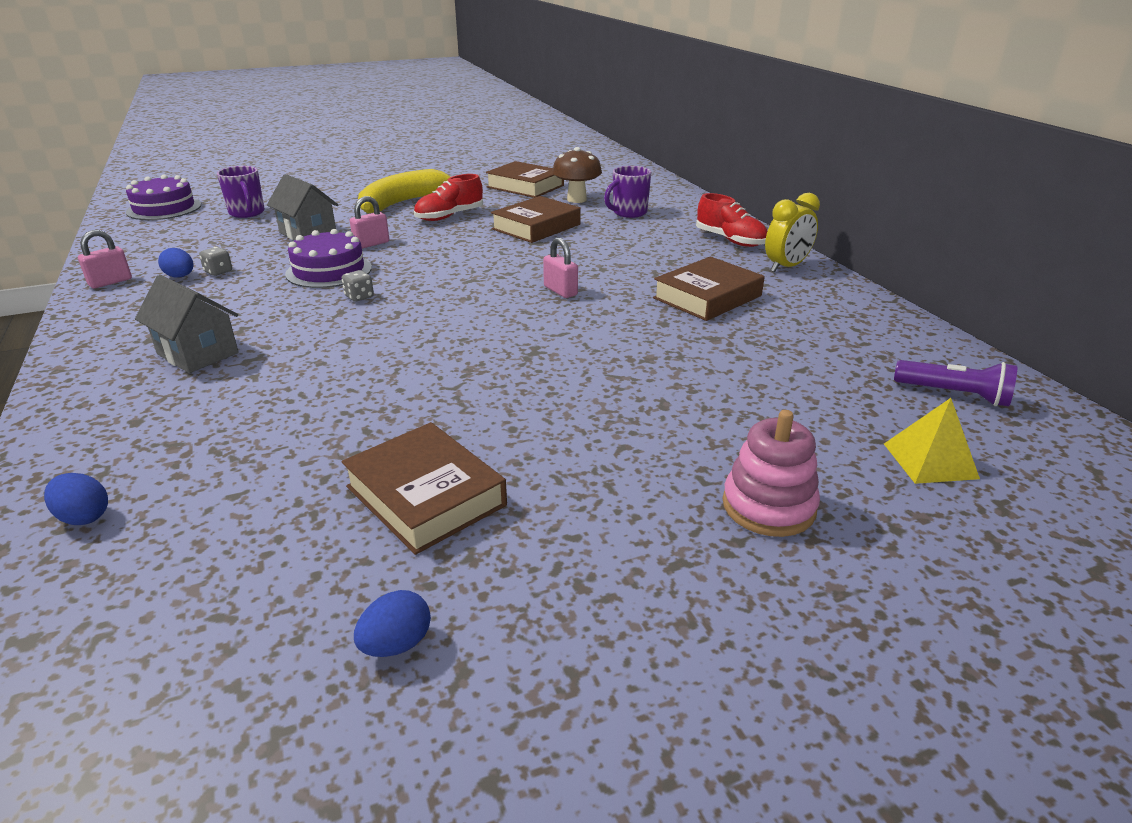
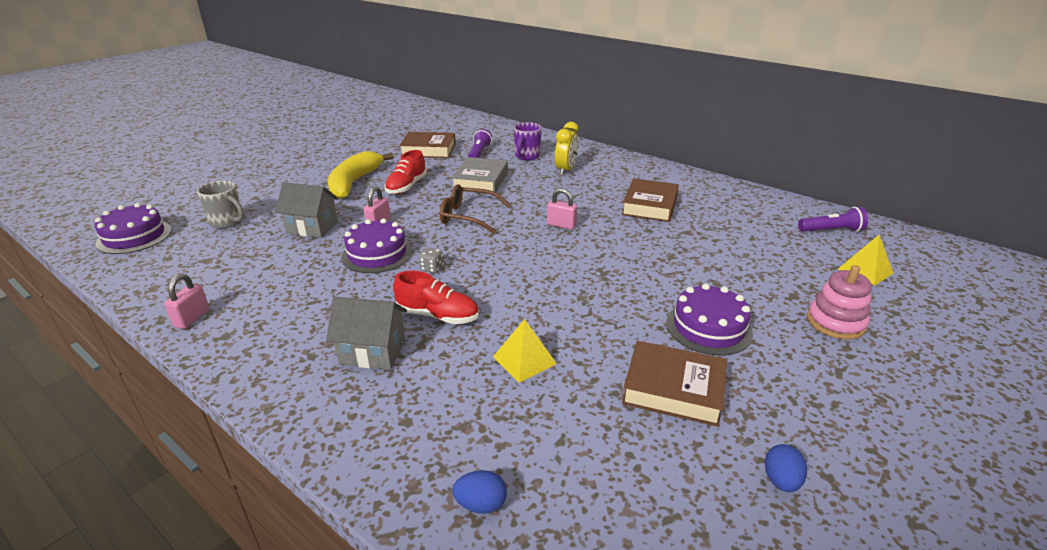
camera: 30 degrees left, 0 degrees up
(180, 276) = (254, 294): blue egg -> none
(218, 272) = (283, 280): grey dice -> none
(247, 213) = (227, 222): purple mug -> grey mug
(316, 408) = (524, 360): none -> yellow pyramid
(469, 258) = (467, 216): none -> brown glasses
(536, 227) = (480, 181): brown book -> grey book
(572, 449) = (708, 327): none -> purple cake
(576, 199) = (479, 153): brown mushroom -> purple flashlight
(730, 240) = (612, 163): red shoe -> red shoe (438, 315)
(786, 267) = (665, 174): yellow clock -> yellow clock (566, 170)

